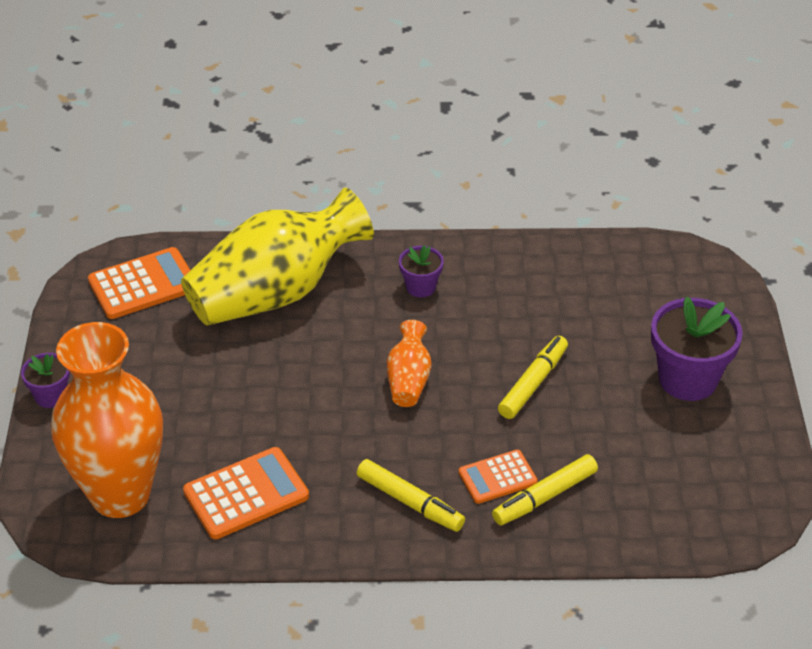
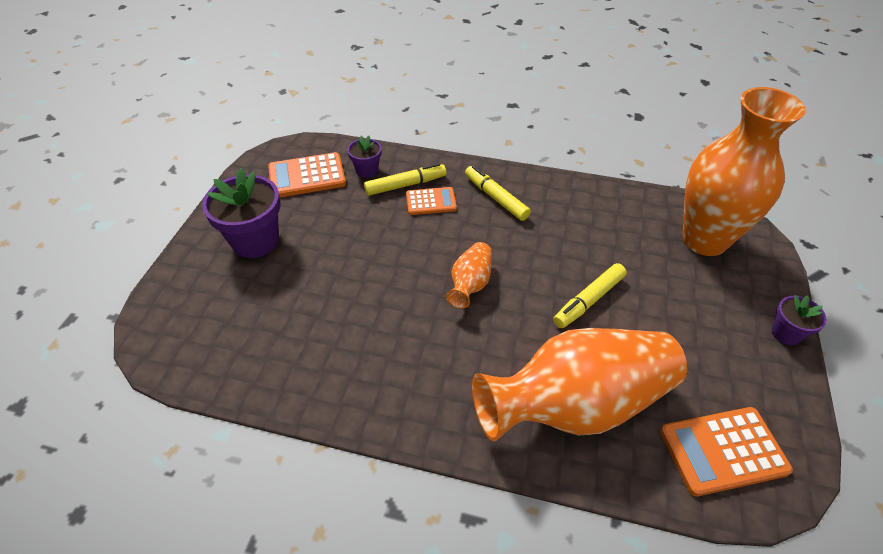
camera: 165 degrees left, 5 degrees up
(246, 494) = (610, 223): orange calculator -> orange calculator (307, 176)
(276, 293) = (576, 404): yellow vase -> orange vase
(420, 287) = (429, 378): purple flower pot -> purple flower pot (367, 170)
(533, 383) = (372, 261): yellow marker -> yellow marker (588, 300)

